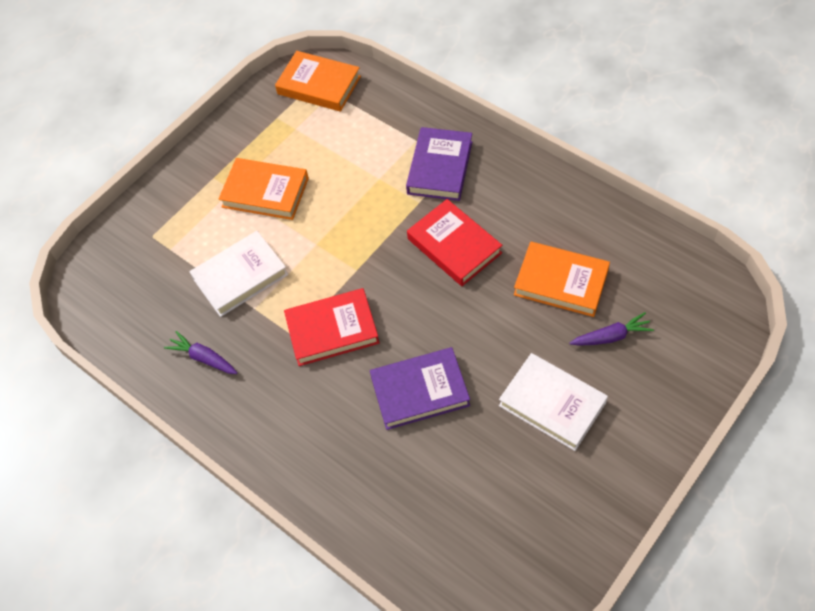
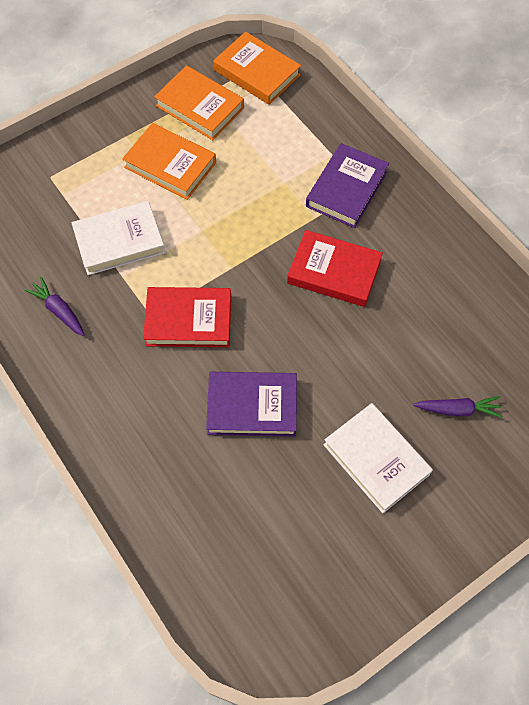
camera: 10 degrees right, 5 degrees up
(454, 246) = (334, 272): red book -> red book turned 45 degrees counterclockwise
(561, 282) = (426, 340): orange book -> orange book (200, 107)

